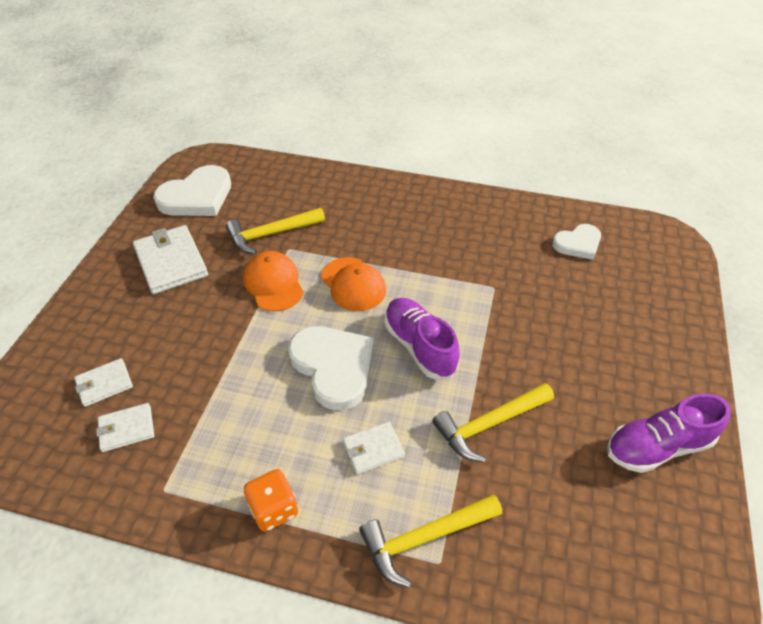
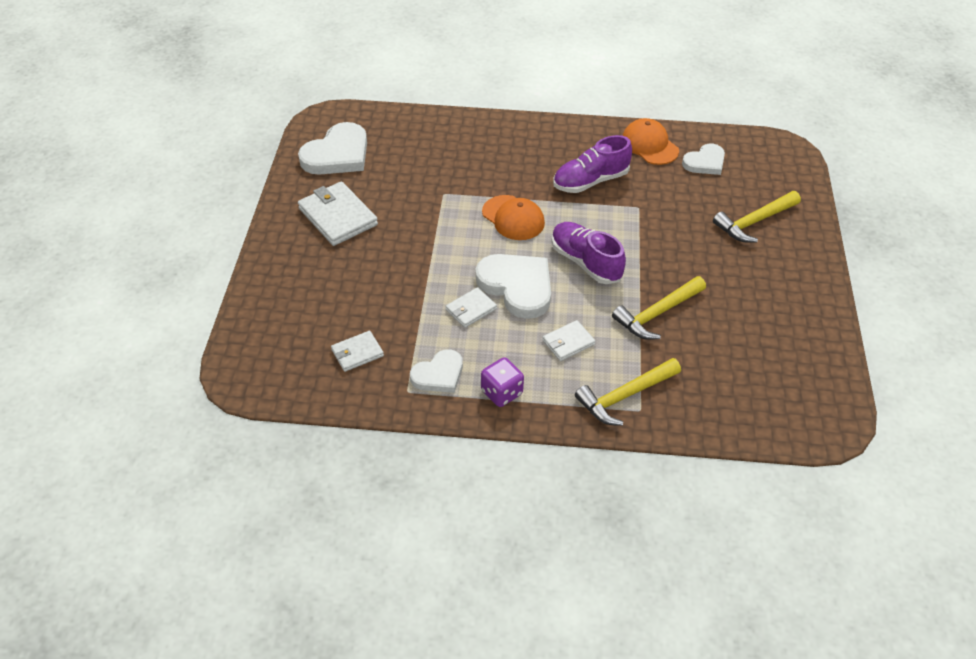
camera: 10 degrees left, 0 degrees up
(104, 384) = (322, 322): white wallet -> white wallet (471, 309)
(208, 472) = (438, 374): none -> white heart
(271, 234) = (422, 182): yellow hammer -> yellow hammer (754, 222)
(273, 283) = (440, 225): orange cap -> orange cap (649, 145)
(274, 509) = (501, 392): orange dice -> purple dice
(657, 447) = (792, 313): purple shoe -> purple shoe (590, 181)

